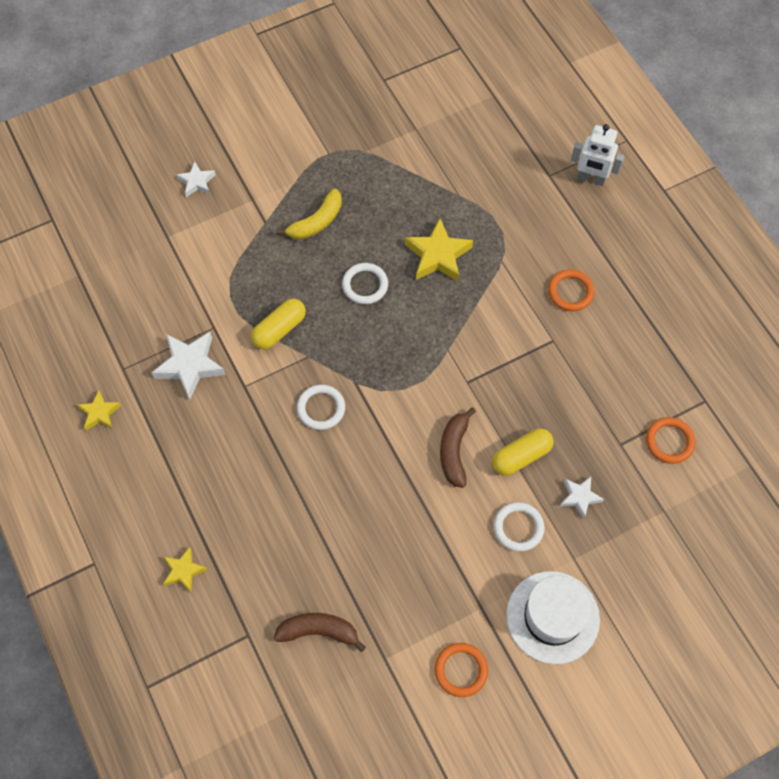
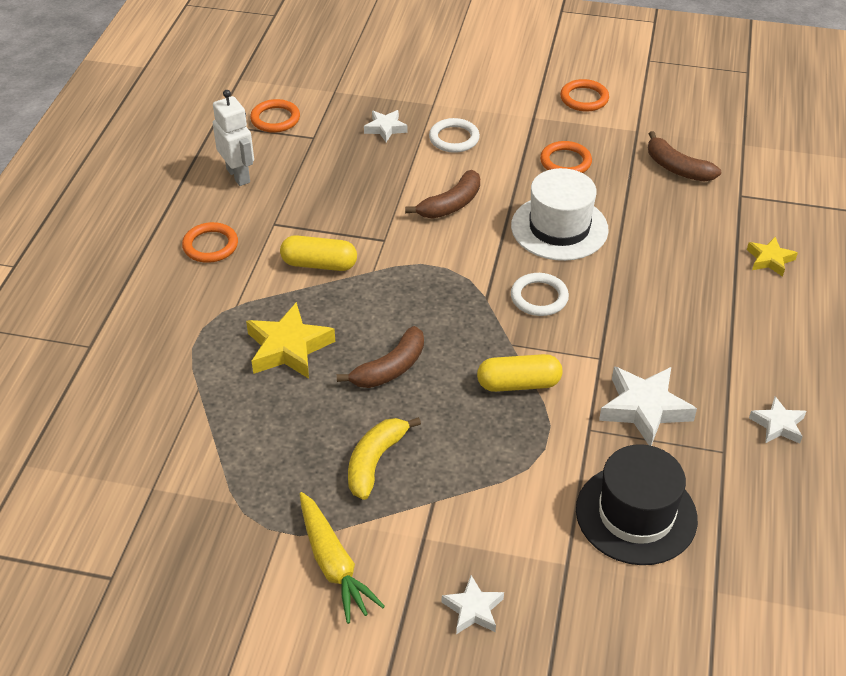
camera: 140 degrees left, 20 degrees down
(99, 413) = (778, 425): yellow star -> white star
(149, 290) = (636, 514): none -> black hat
(285, 156) = (333, 564): none -> yellow carrot
(316, 222) = (375, 462): yellow banana -> yellow banana turned 60 degrees counterclockwise
(365, 285) = (390, 368): white ring -> brown banana
(411, 568) = (565, 162): none -> orange ring
(521, 456) = (400, 172): yellow capsule -> yellow capsule (319, 264)
(552, 617) = (486, 88): white hat -> white hat (559, 228)
(591, 179) = (58, 317): white robot -> white robot (238, 175)

